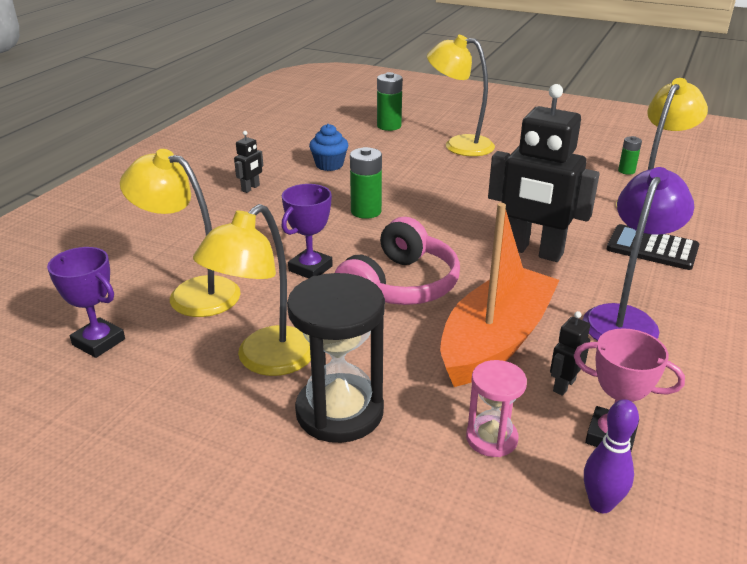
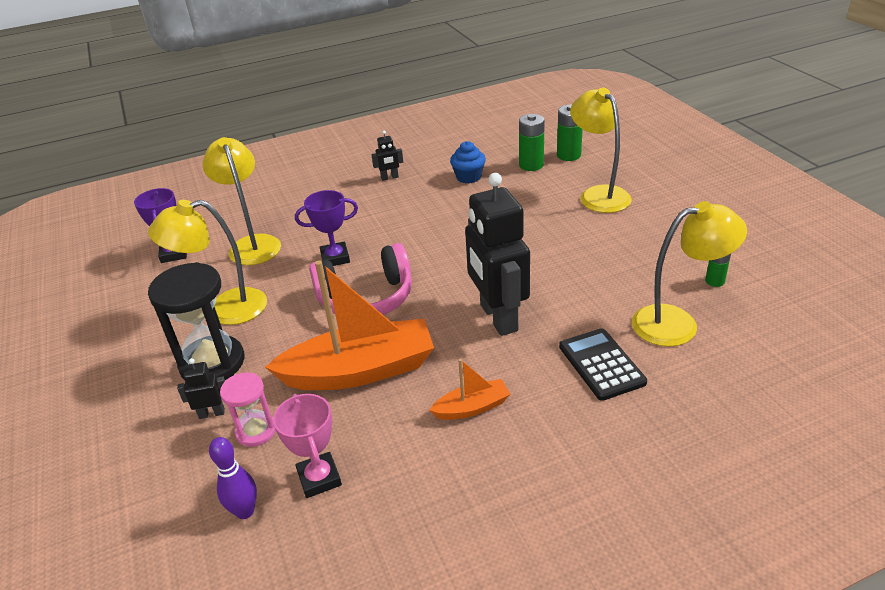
camera: 45 degrees right, 5 degrees up
(366, 211) = (434, 228): green battery -> green battery (531, 165)
(564, 385) = (349, 427): black robot -> black robot (212, 413)
(624, 318) = (472, 408): purple lamp -> orange boat

